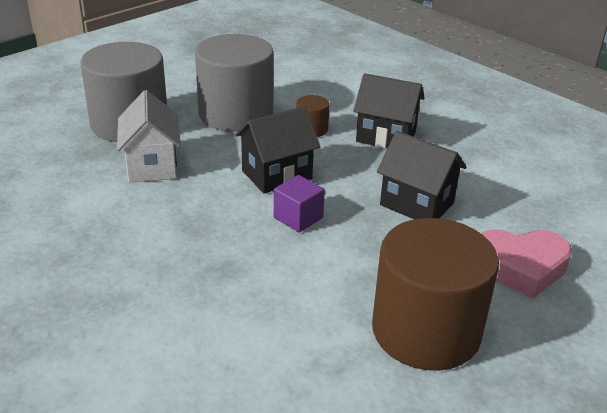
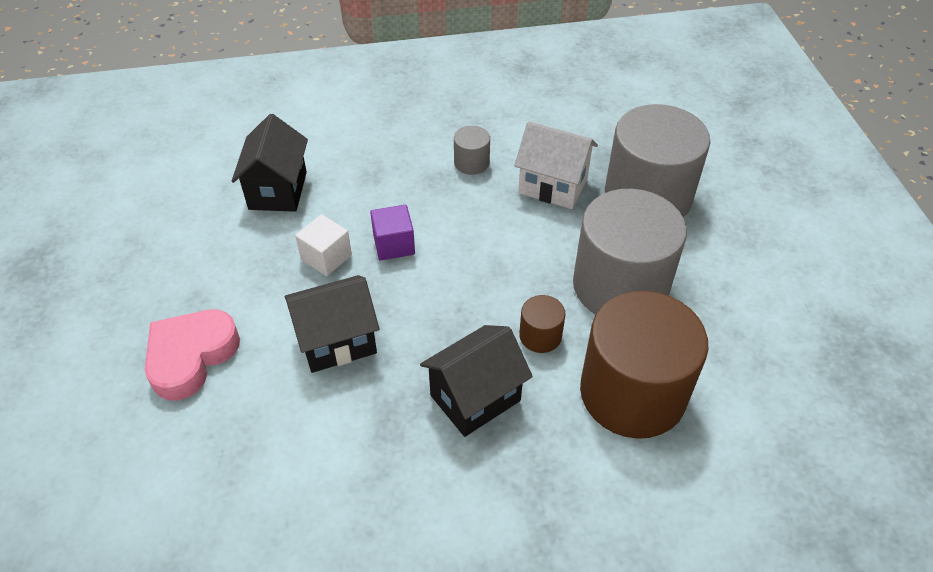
camera: 125 degrees right, 15 degrees up
(155, 216) = (471, 163): none -> grey cylinder
(277, 175) = (472, 262): black house -> black house (278, 190)
(350, 247) = (326, 257): none -> white cube
(426, 331) = (203, 247): brown cylinder -> brown cylinder (632, 393)

